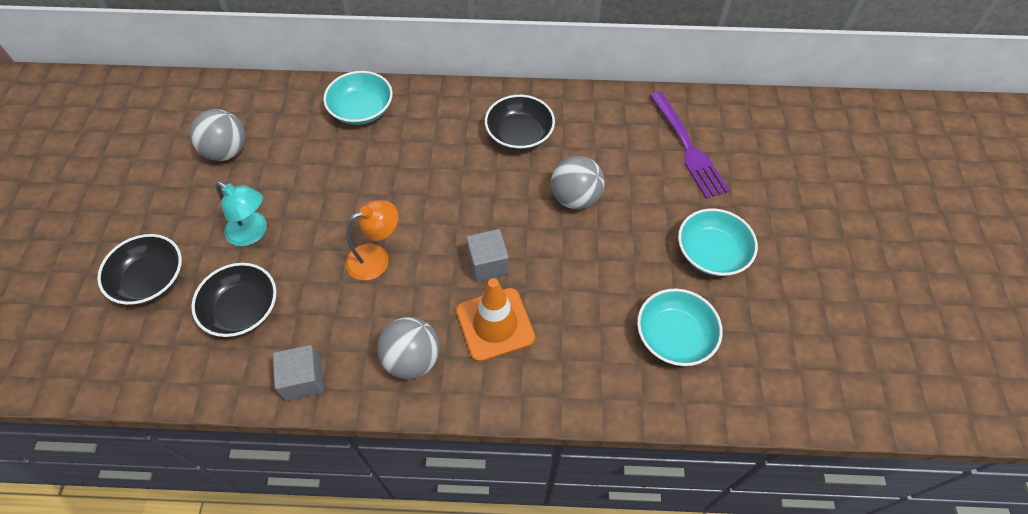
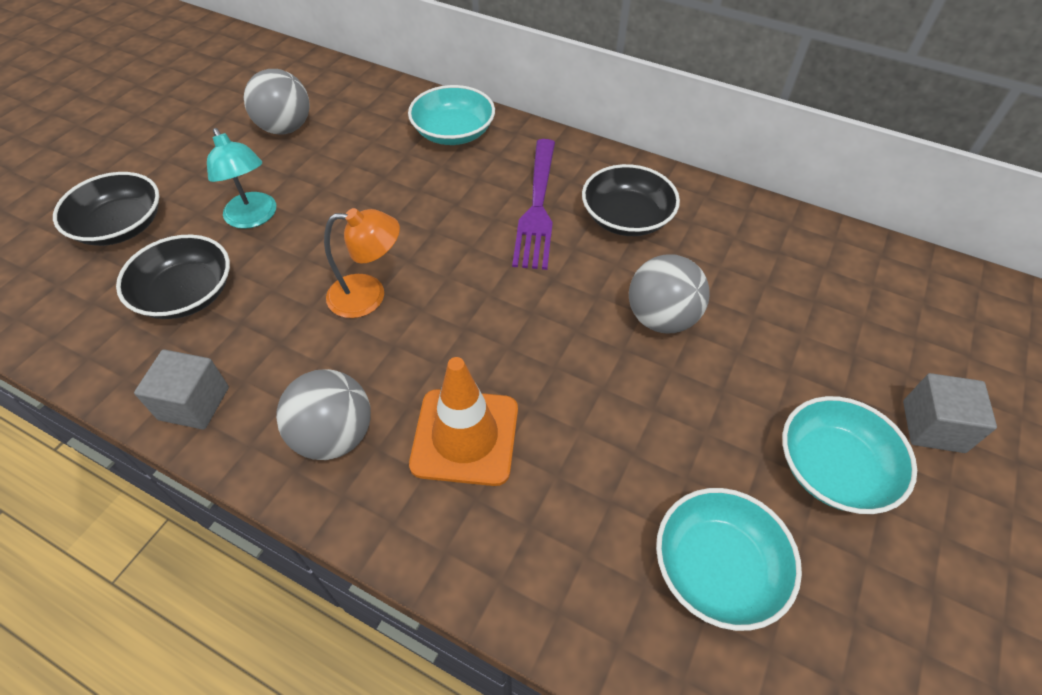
camera: 25 degrees right, 5 degrees down
(488, 264) = (500, 356): grey cube -> grey cube (933, 426)
(688, 148) = (857, 311): purple fork -> purple fork (537, 207)

